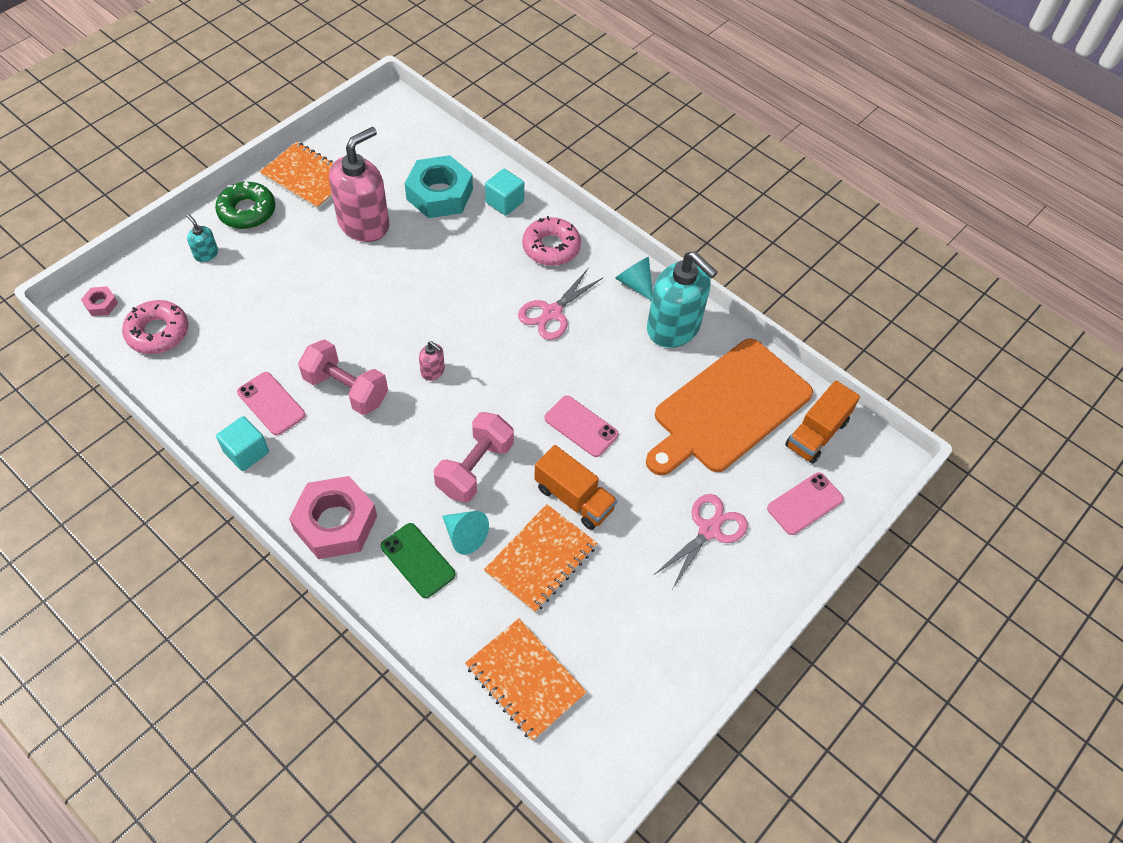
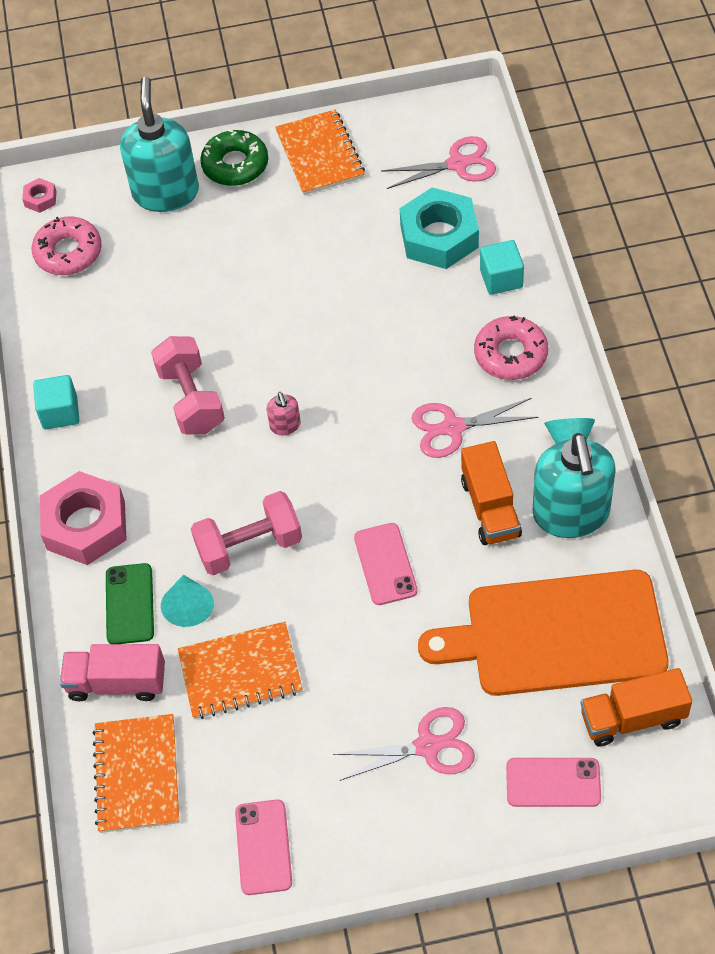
camera: 45 degrees right, 0 degrees up
(206, 254) = (166, 192): turquoise soap dispenser -> turquoise soap dispenser, size x2.35
(271, 404) = (114, 377): pink phone -> pink phone (263, 847)
(364, 224) = (337, 233): pink soap dispenser -> none
(414, 142) = (458, 164): none -> pink scissors
(454, 623) = (117, 682): none -> pink truck
(574, 498) = (319, 632): orange truck -> orange truck (490, 508)

